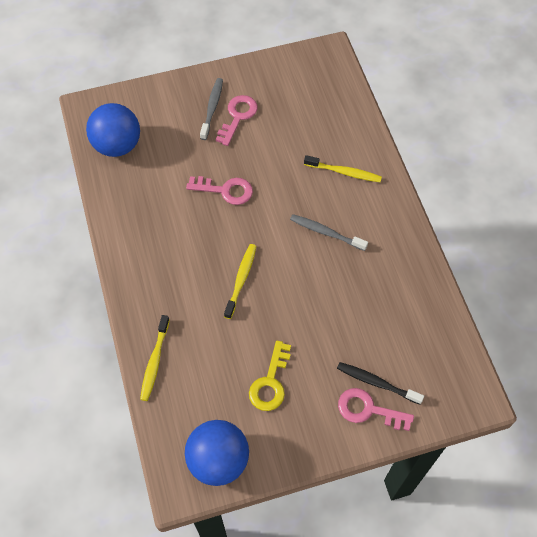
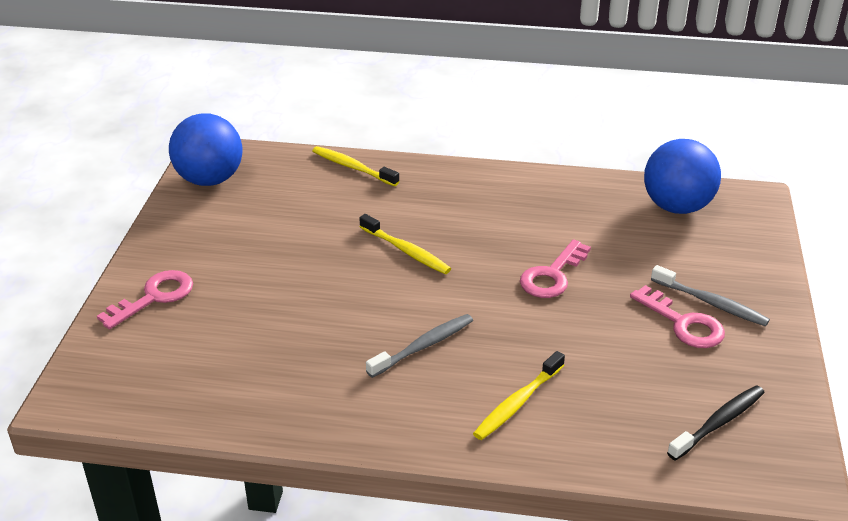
camera: 115 degrees right, 25 degrees down
(270, 382) = (258, 235): yellow key -> none
(377, 383) = (178, 316): black toothbrush -> black toothbrush (718, 423)

